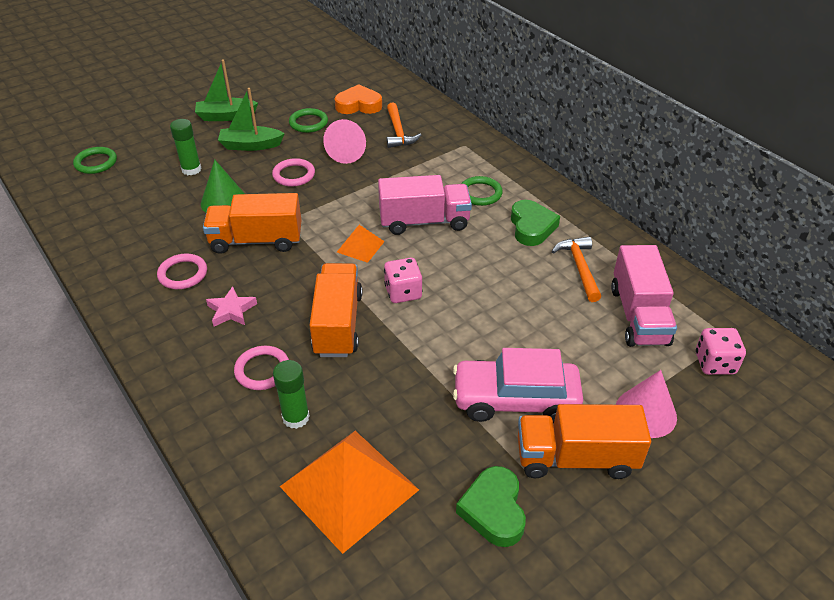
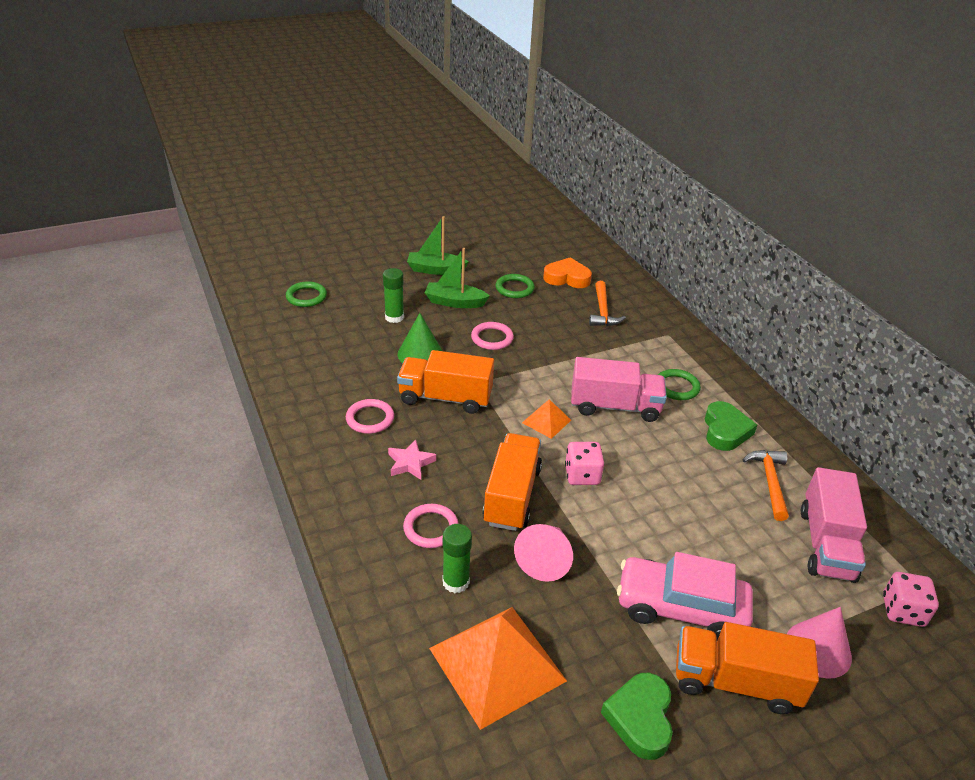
camera: 10 degrees right, 5 degrees down
(348, 152) = (549, 324): pink cone -> pink cone (545, 560)

